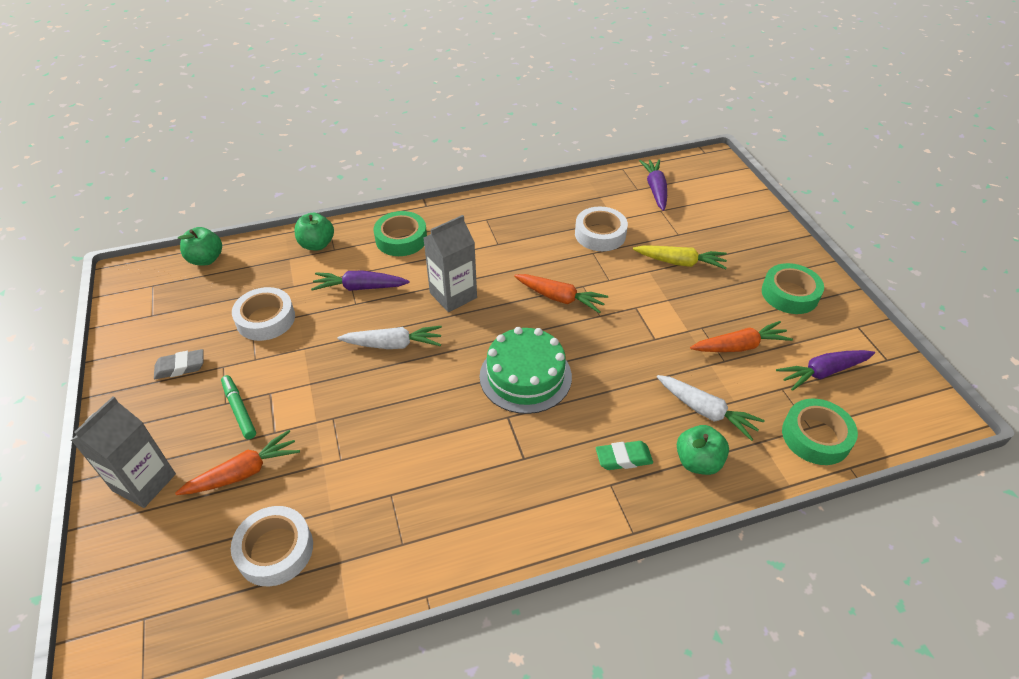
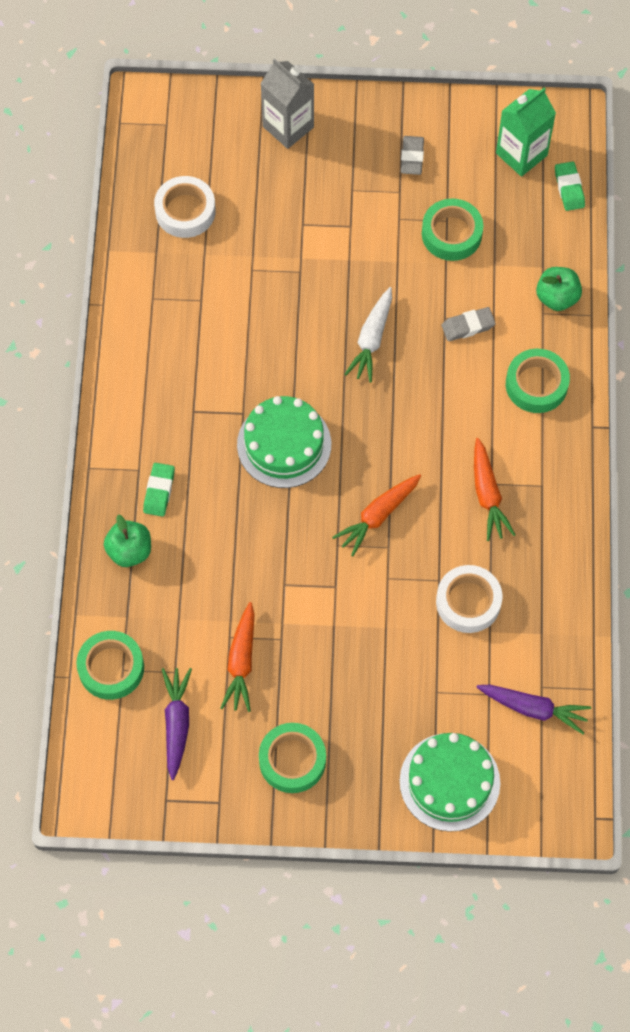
camera: 110 degrees right, 20 degrees up
(171, 294) = (521, 154): none -> green carton
(206, 259) = (569, 188): green apple -> green eraser
(239, 410) = (338, 200): green marker -> none
(244, 472) = (268, 197): orange carrot -> orange carrot (487, 495)
(266, 319) = (451, 234): white tape -> green tape
(360, 287) = (468, 326): purple carrot -> grey eraser
(453, 295) = (422, 412): grey carton -> none
(680, 262) = (386, 668): yellow carrot -> none
(706, 411) = (178, 586): white carrot -> none
(735, 214) = (449, 782): none -> green cake

